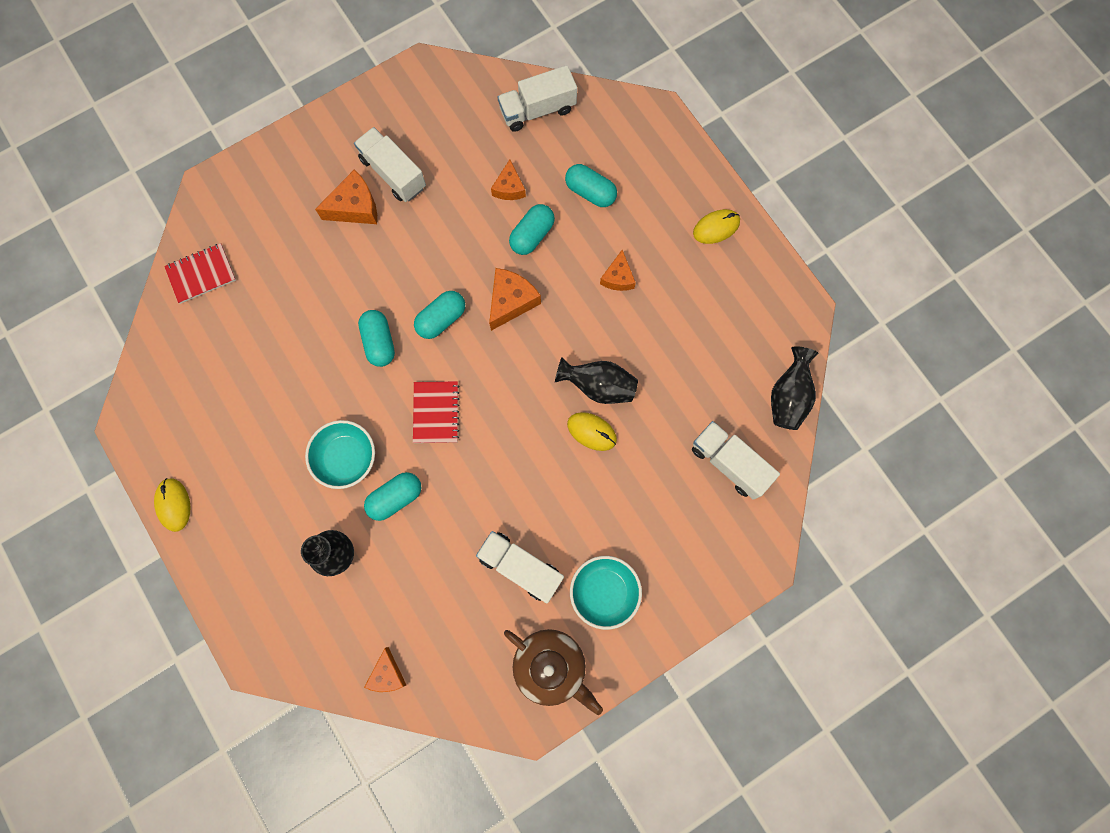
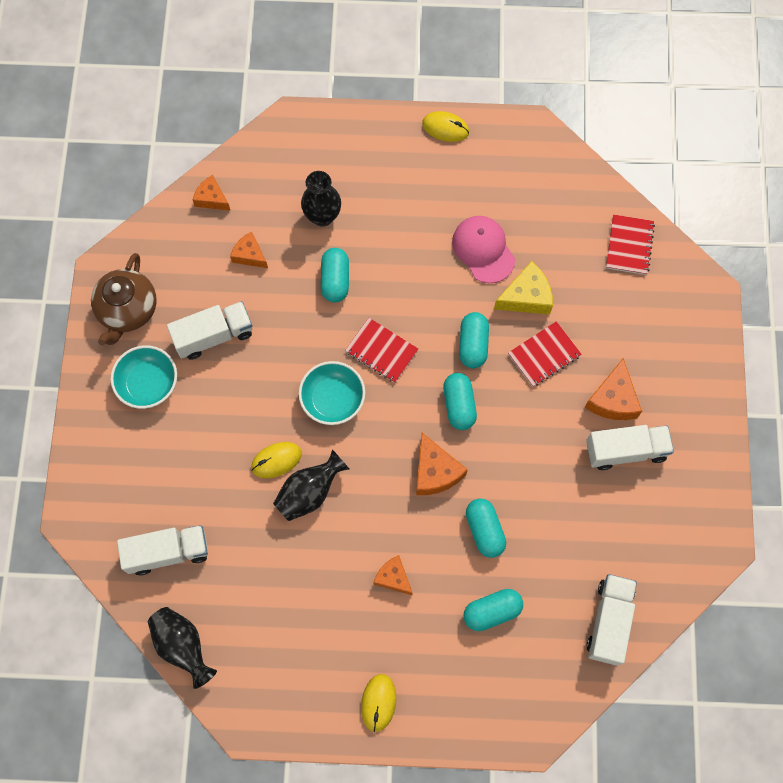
camera: 125 degrees right, 5 degrees down
(282, 390) = (483, 250): none -> pink cap
(305, 327) = (526, 297): none -> yellow cheese
(346, 458) = (393, 264): turquoise bowl -> turquoise bowl (333, 399)
(350, 281) = (544, 355): none -> red notebook
(379, 342) = (473, 344): turquoise capsule -> turquoise capsule turned 75 degrees clockwise
(509, 188) = (545, 541): orange cheese -> orange cheese (249, 255)
(551, 666) = (128, 310): brown teapot -> brown teapot turned 60 degrees counterclockwise

